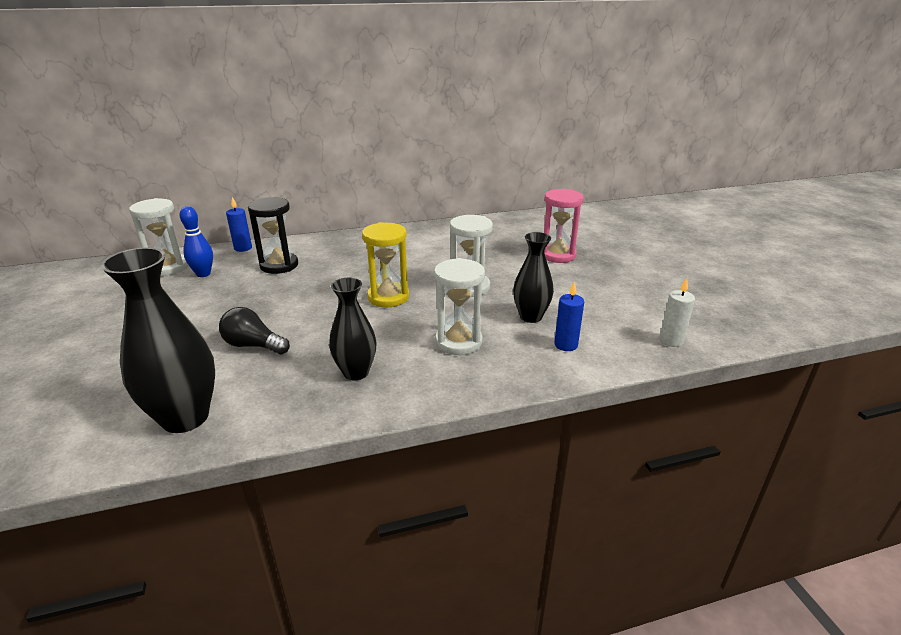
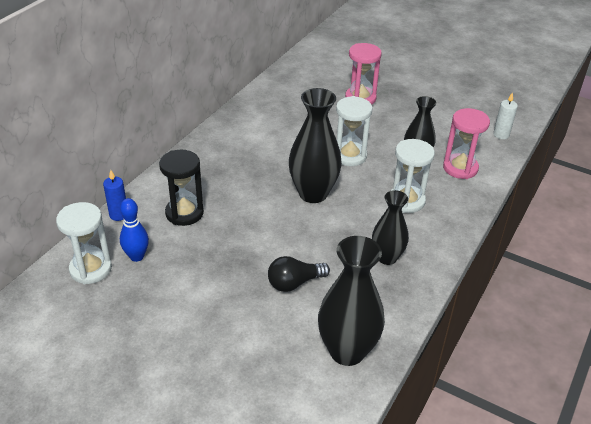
camera: 45 degrees left, 10 degrees up
(388, 297) = (313, 193): yellow hourglass -> black vase
(566, 345) = (460, 168): blue candle -> pink hourglass

